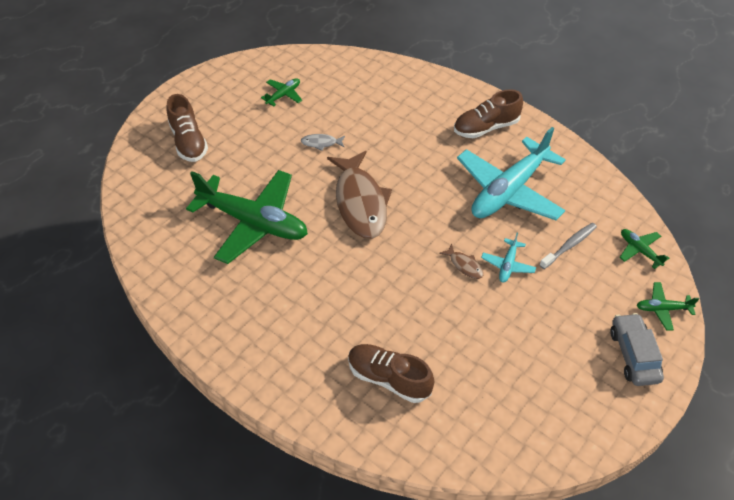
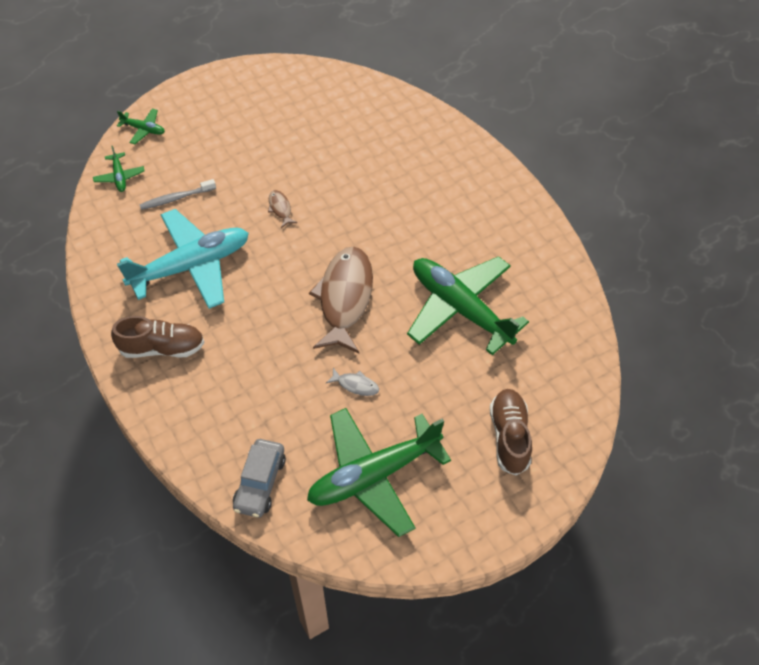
camera: 160 degrees left, 5 degrees up
(283, 95) = (374, 475): green plane -> green plane, size x2.39
(388, 378) = (390, 143): brown shoe -> none
(508, 265) = (242, 198): turquoise plane -> none
(633, 355) = (194, 107): grey car -> grey car (260, 483)

